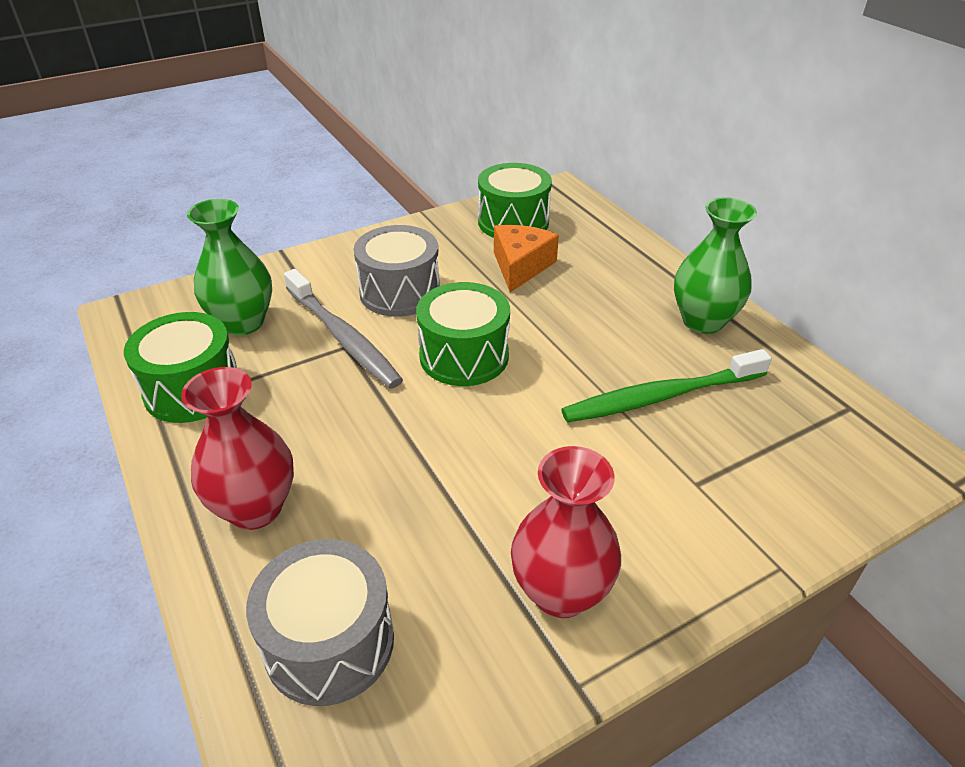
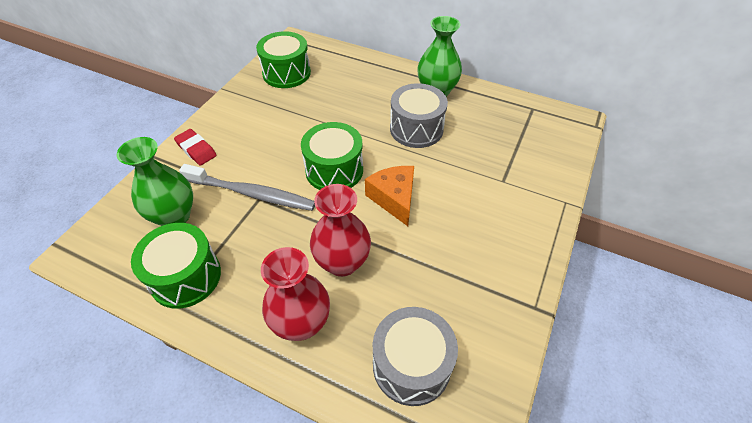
camera: 35 degrees left, 10 degrees up
(331, 264) = (196, 149): none -> red eraser
(400, 292) = (259, 148): grey drum -> grey drum (416, 129)
(520, 266) = (316, 100): orange cheese -> orange cheese (394, 198)
(560, 592) = (492, 269): red vase -> red vase (342, 262)
(661, 396) = (451, 143): green toothbrush -> none

